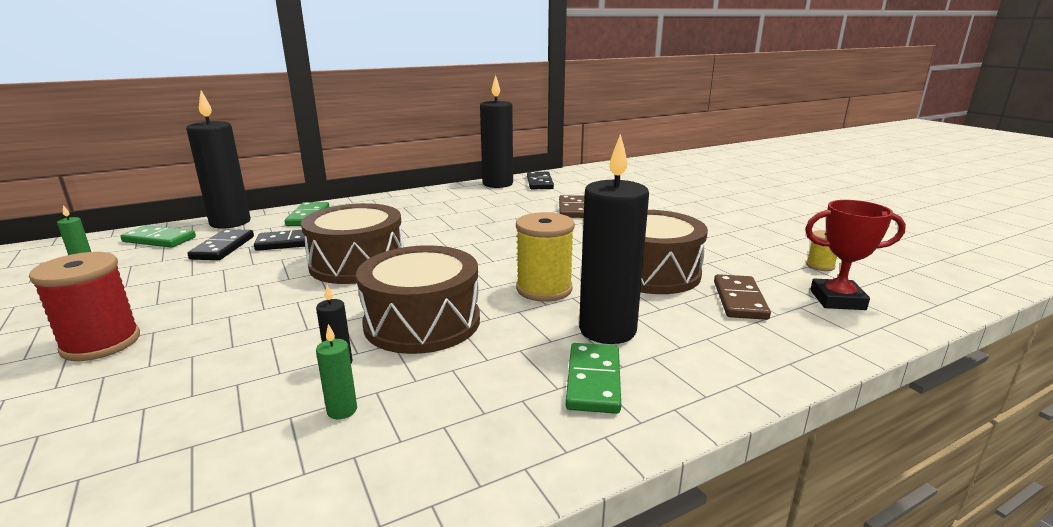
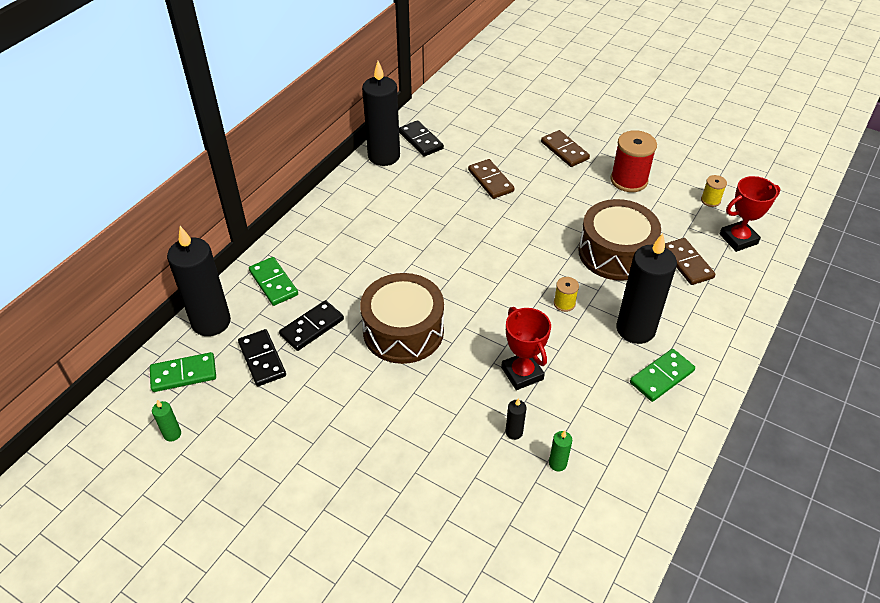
camera: 30 degrees left, 25 degrees up
(101, 343) = (338, 494): red spool -> red spool (629, 180)
(422, 322) = (522, 373): brown drum -> red trophy
(544, 289) = (564, 303): yellow spool -> yellow spool, size x0.51
(593, 381) = (661, 377): green domino -> green domino turned 75 degrees clockwise
(670, 208) = (564, 150): none -> brown domino

